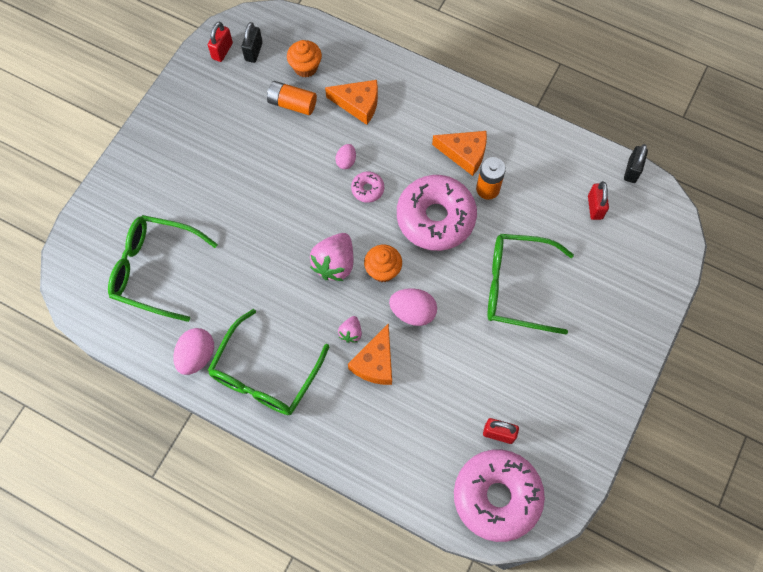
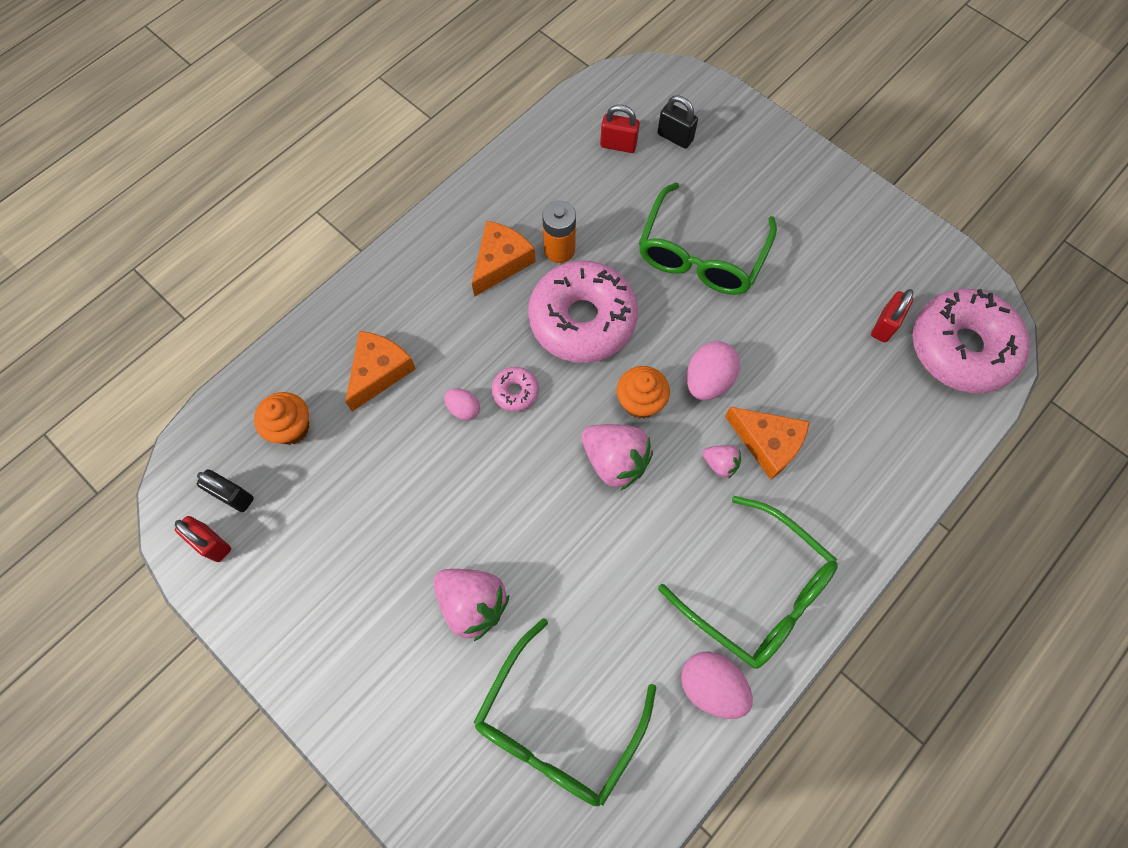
camera: 75 degrees left, 0 degrees up
(218, 202) = (472, 604): none -> pink strawberry
(292, 104) = (345, 460): orange battery -> none
(632, 170) = (581, 95): black padlock -> black padlock (675, 137)

